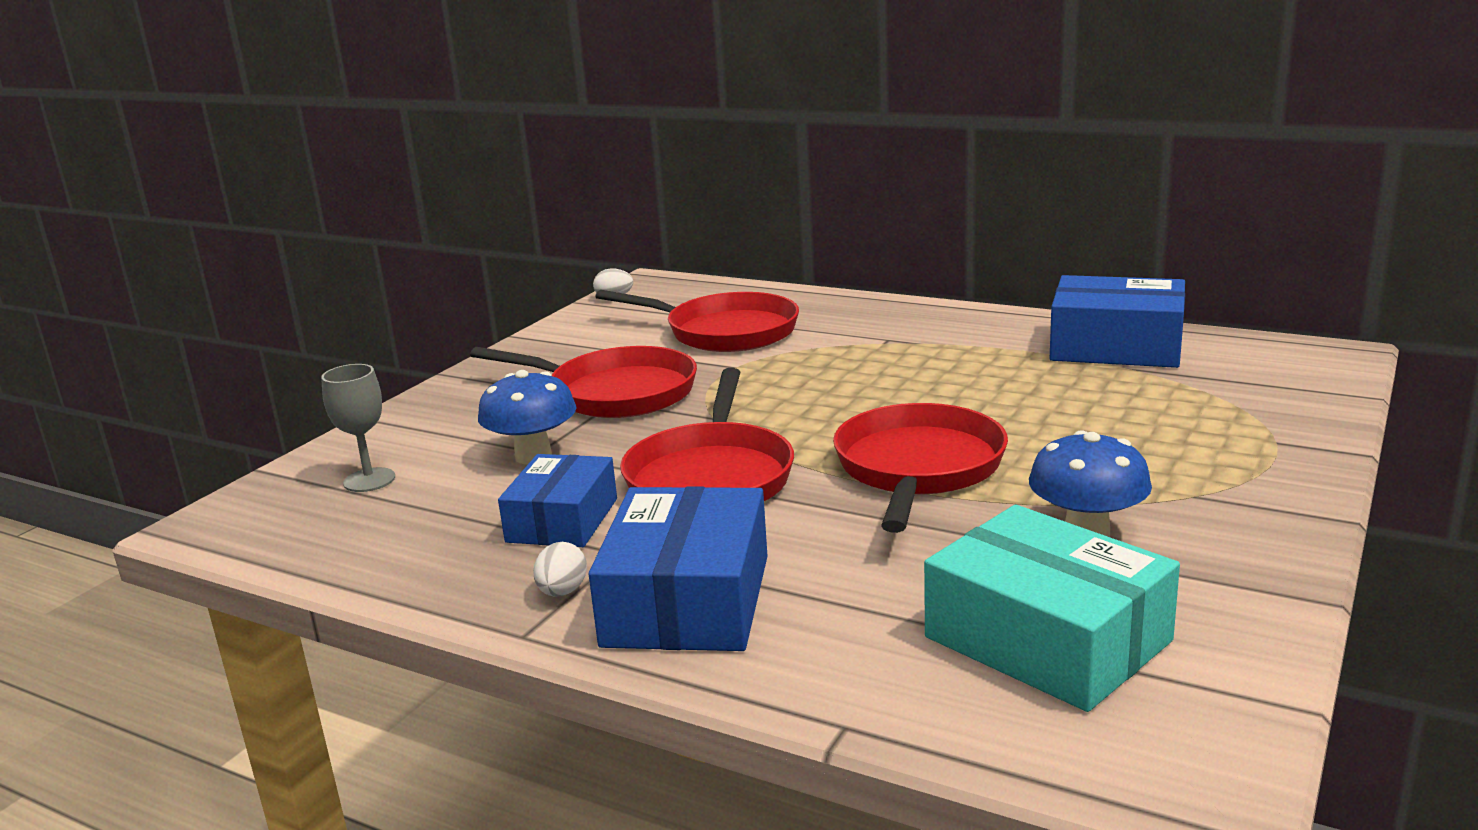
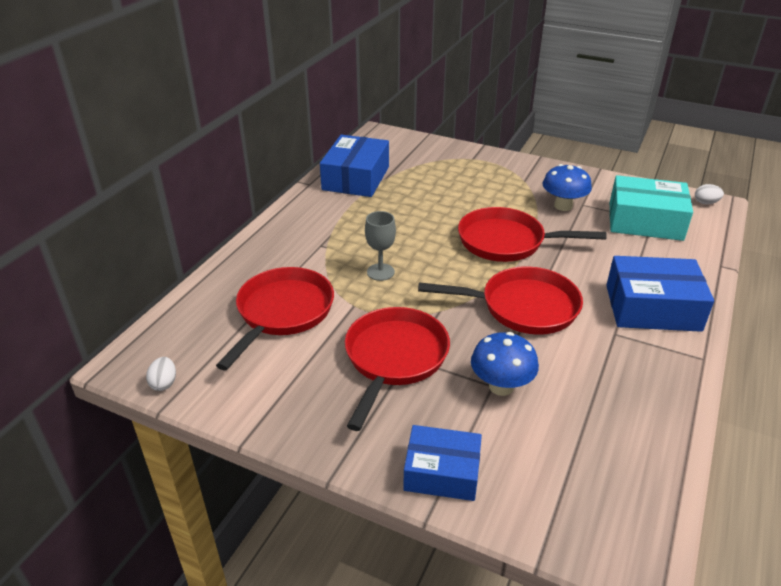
camera: 95 degrees left, 15 degrees up
(369, 480) = (548, 472): grey goblet -> grey goblet (380, 272)
(562, 520) = (586, 360): blue box -> blue box (442, 472)
(562, 592) = (660, 350): white egg -> white egg (706, 203)
(1047, 639) = (645, 221): turquoise box -> turquoise box turned 60 degrees clockwise

